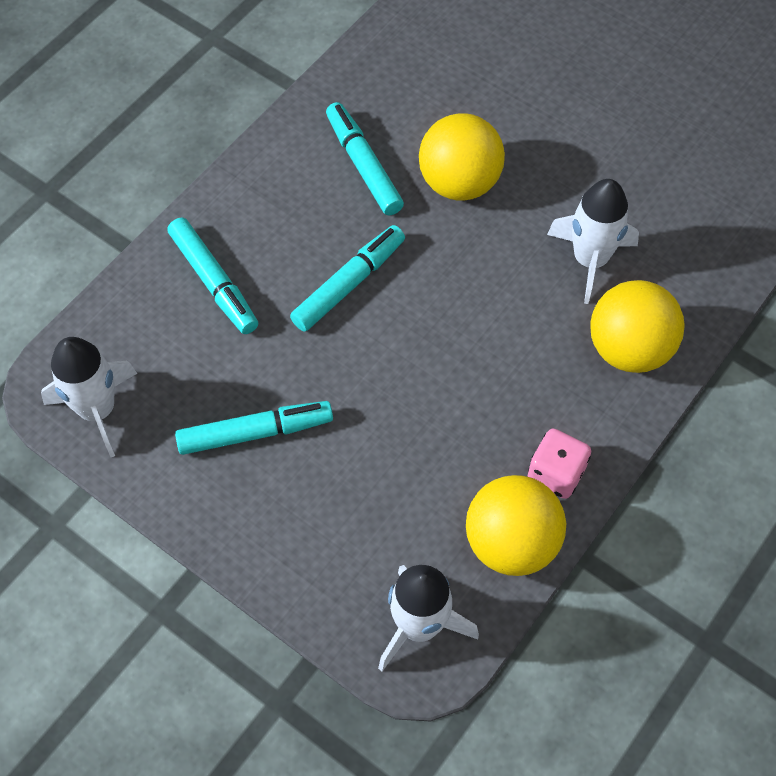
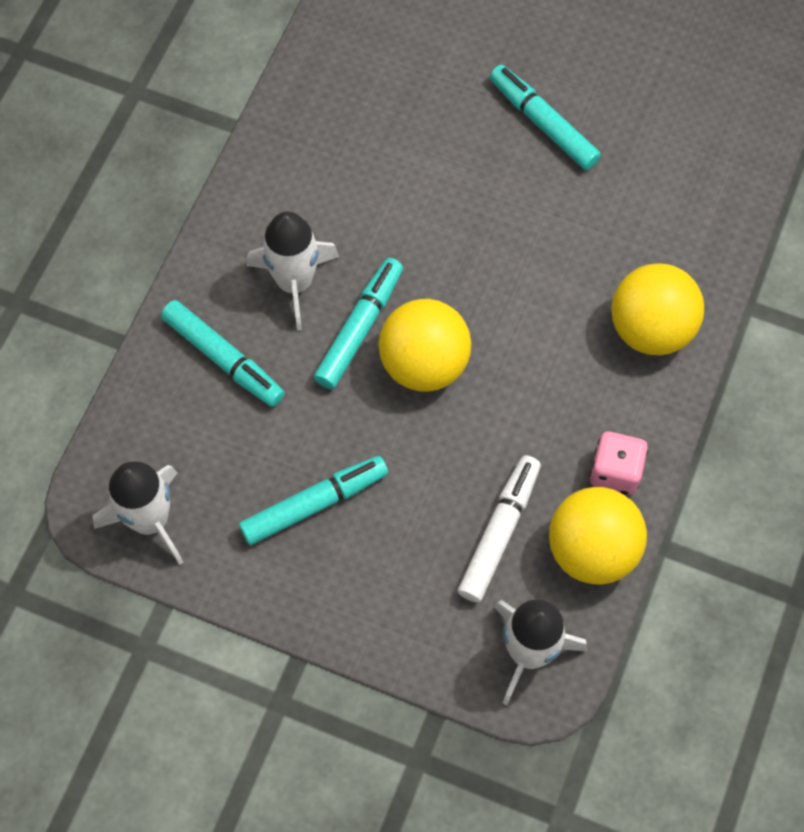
camera: 15 degrees left, 5 degrees up
(363, 165) = (336, 198): turquoise marker -> turquoise marker (543, 123)
(425, 503) = (499, 532): none -> white marker
(459, 183) = (438, 195): yellow ball -> yellow ball (424, 364)
(590, 260) = (589, 246): white rocket -> white rocket (294, 282)

